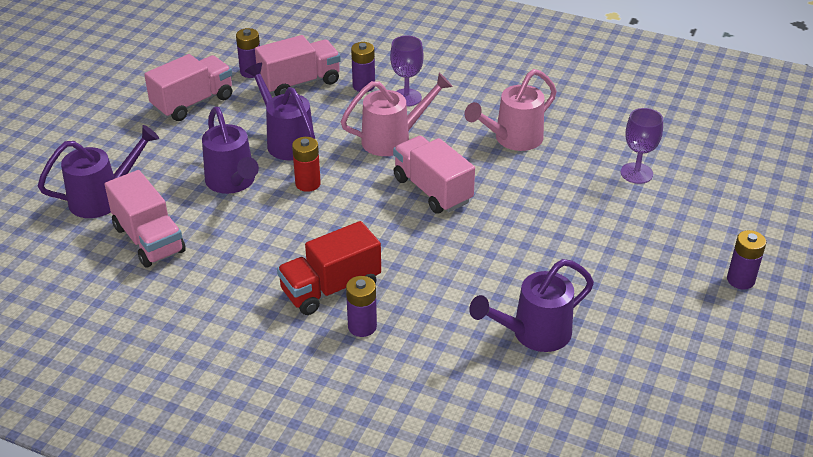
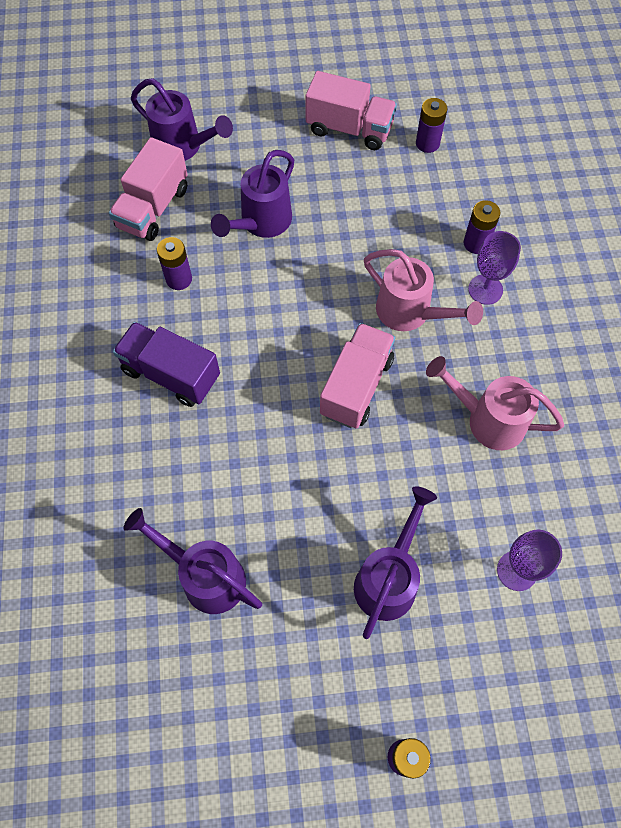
camera: 60 degrees right, 25 degrees up
(286, 141) = (346, 229): purple watering can -> purple watering can (389, 578)
(300, 83) = (440, 190): pink truck -> none
(308, 184) = (297, 279): red battery -> none
(330, 288) = (171, 374): red truck -> purple truck
(362, 326) = (137, 424): purple battery -> purple battery (179, 279)

